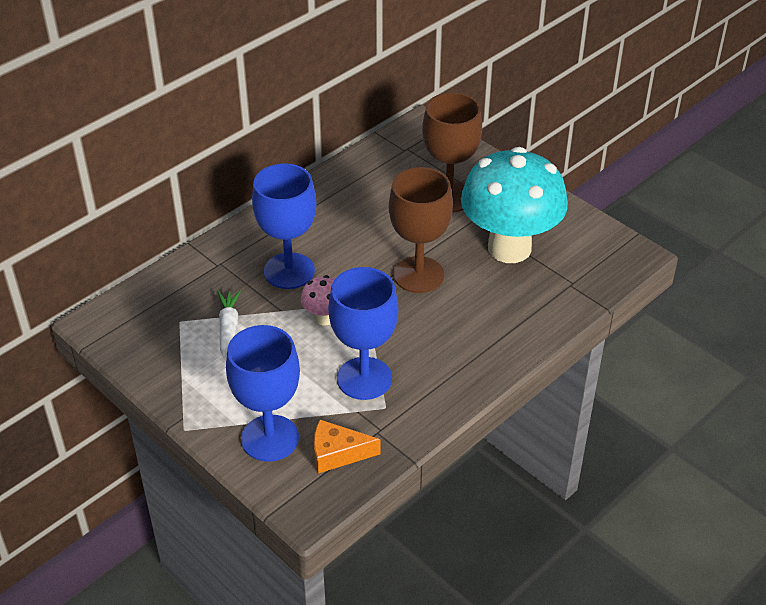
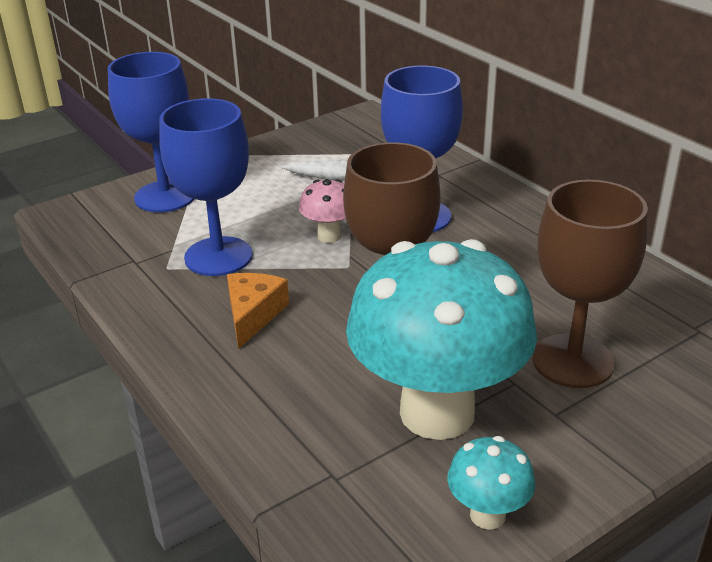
camera: 100 degrees right, 10 degrees down
(337, 453) = (119, 233): orange cheese -> orange cheese (253, 315)
(578, 227) = (487, 515): none -> turquoise mushroom

